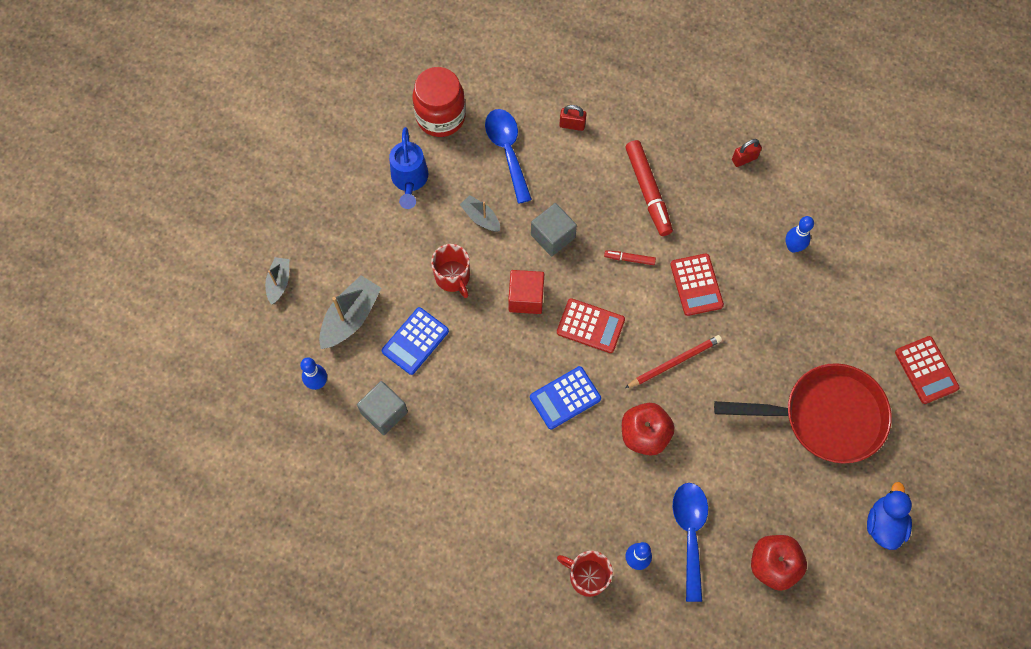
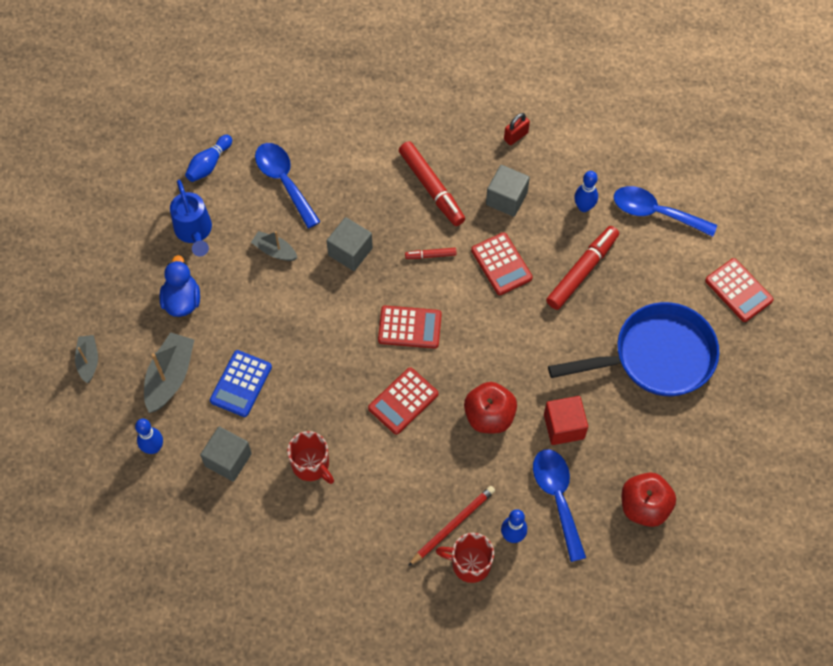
camera: 15 degrees left, 5 degrees down
(440, 117) = (209, 164): red jar -> blue bowling pin
(453, 277) = (262, 314): red mug -> red mug (311, 465)
(526, 298) = (339, 316): red cube -> red cube (564, 426)
(565, 398) = (403, 401): blue calculator -> red calculator
(572, 125) = (341, 142): red padlock -> none
(674, 362) = (500, 341): red pencil -> red pencil (452, 525)
(718, 220) = (506, 198): none -> grey cube
(774, 311) = (582, 271): none -> red marker
(825, 417) = (656, 357): red pan -> blue pan
(863, 270) = (656, 212): none -> blue spoon
(884, 524) = (737, 441): blue duck -> blue duck (182, 300)

